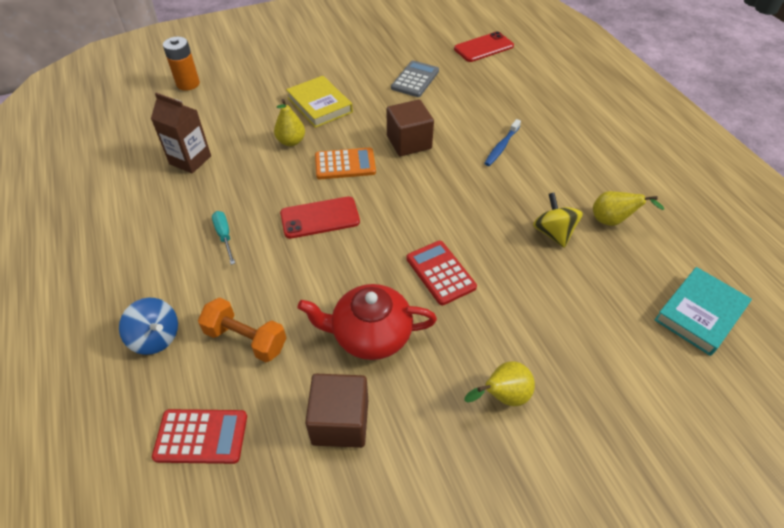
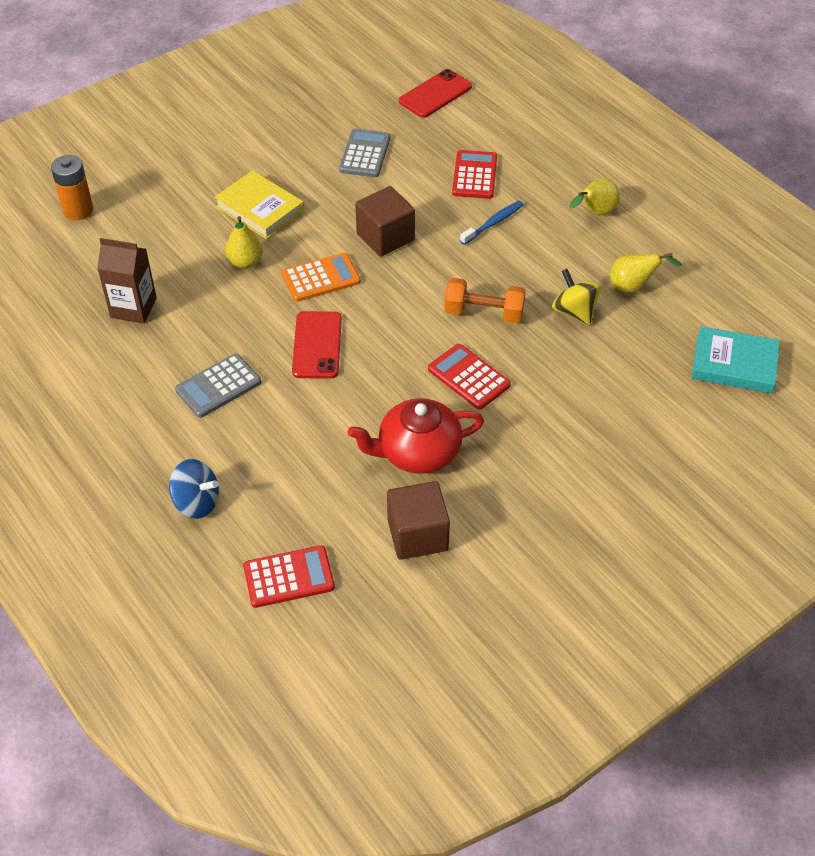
camera: 15 degrees left, 0 degrees up
(224, 236) = (218, 386): turquoise screwdriver -> grey calculator
(246, 339) = (292, 484): orange dumbbell -> orange dumbbell (483, 313)
(320, 218) = (317, 345): red phone -> red phone turned 60 degrees counterclockwise
(496, 108) = (474, 175): none -> red calculator
(501, 147) = (493, 223): blue toothbrush -> blue toothbrush turned 150 degrees counterclockwise
(502, 396) = (564, 479): yellow pear -> yellow pear (595, 212)
(699, 313) = (734, 364): turquoise book -> turquoise book turned 75 degrees clockwise

